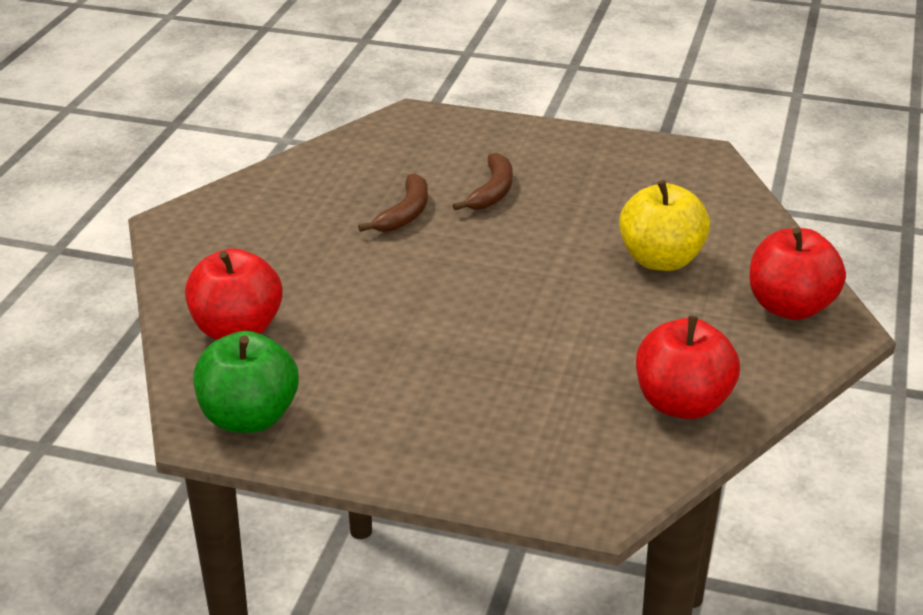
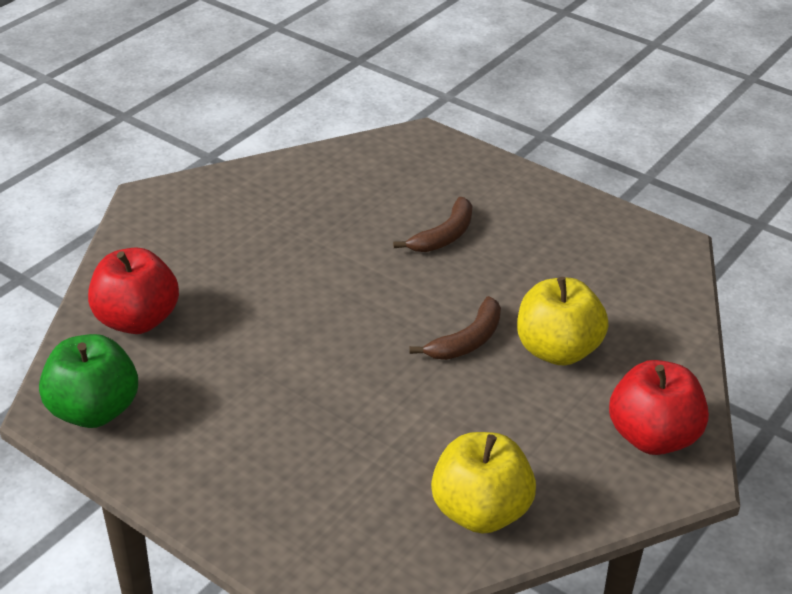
camera: 20 degrees right, 5 degrees up
(405, 213) = (351, 239): brown banana -> brown banana (467, 340)
(682, 404) = (480, 511): red apple -> yellow apple

